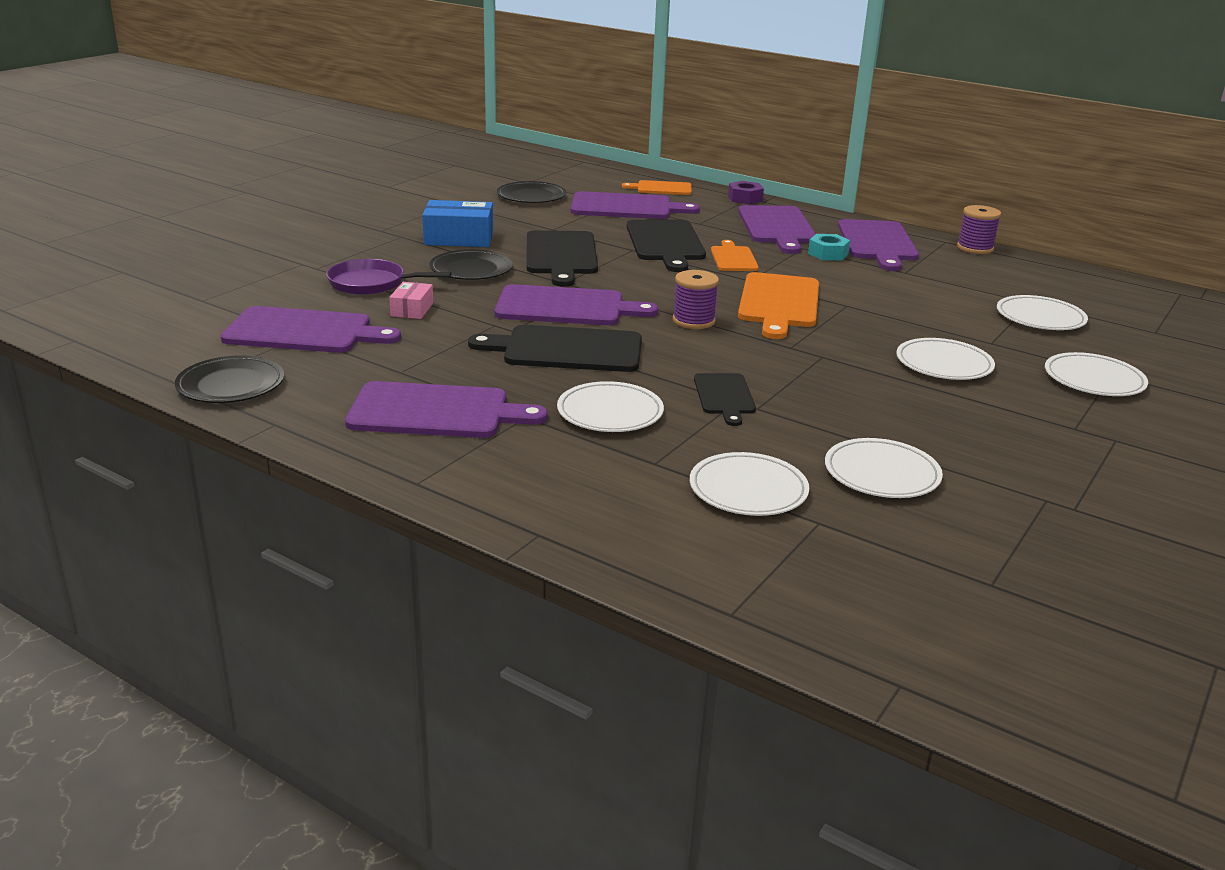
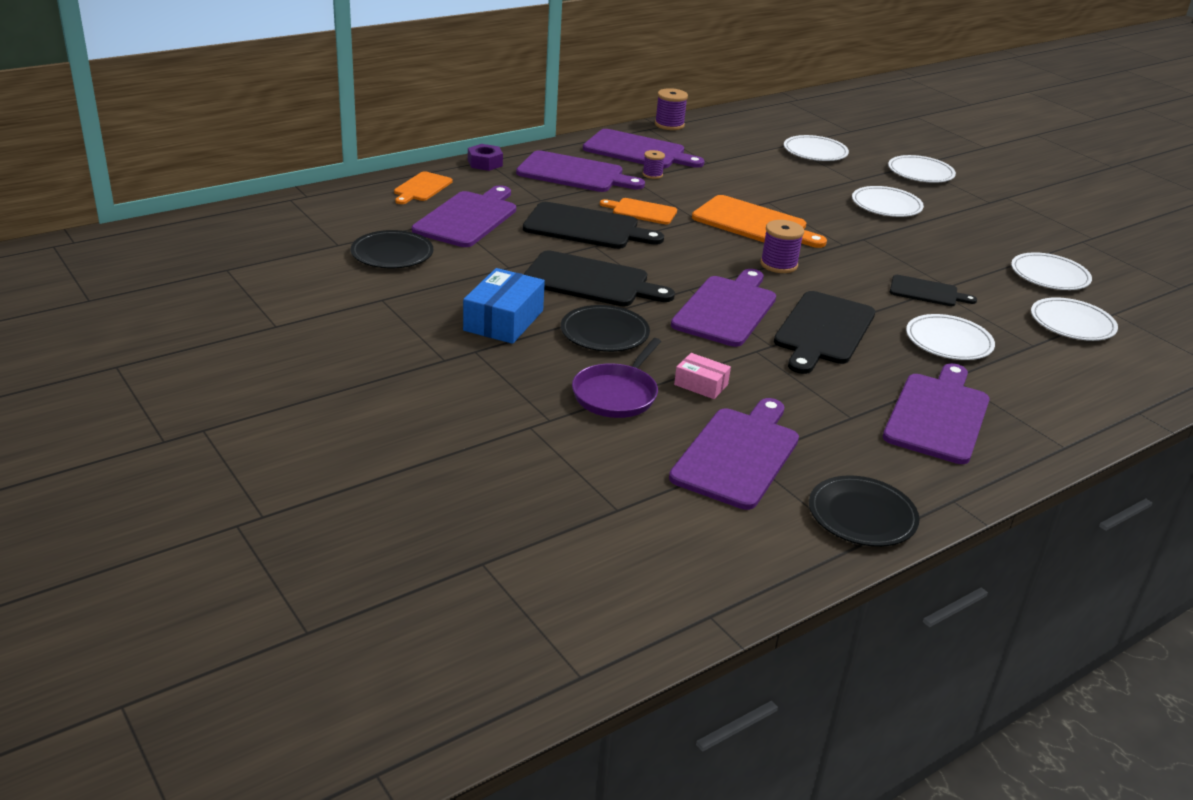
camera: 70 degrees left, 5 degrees up
(828, 254) = (652, 175): turquoise nut -> purple spool

